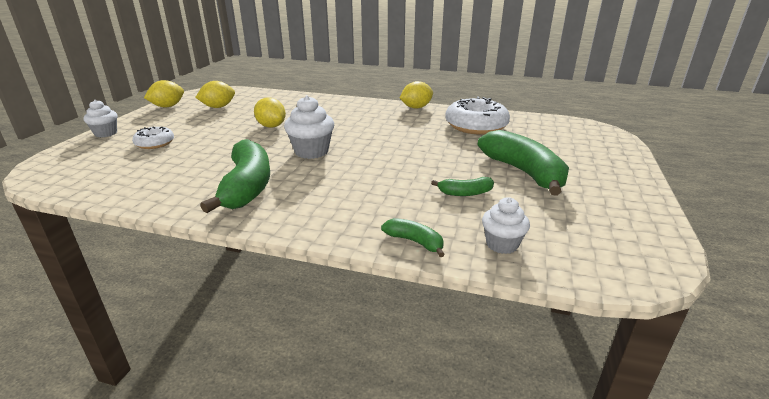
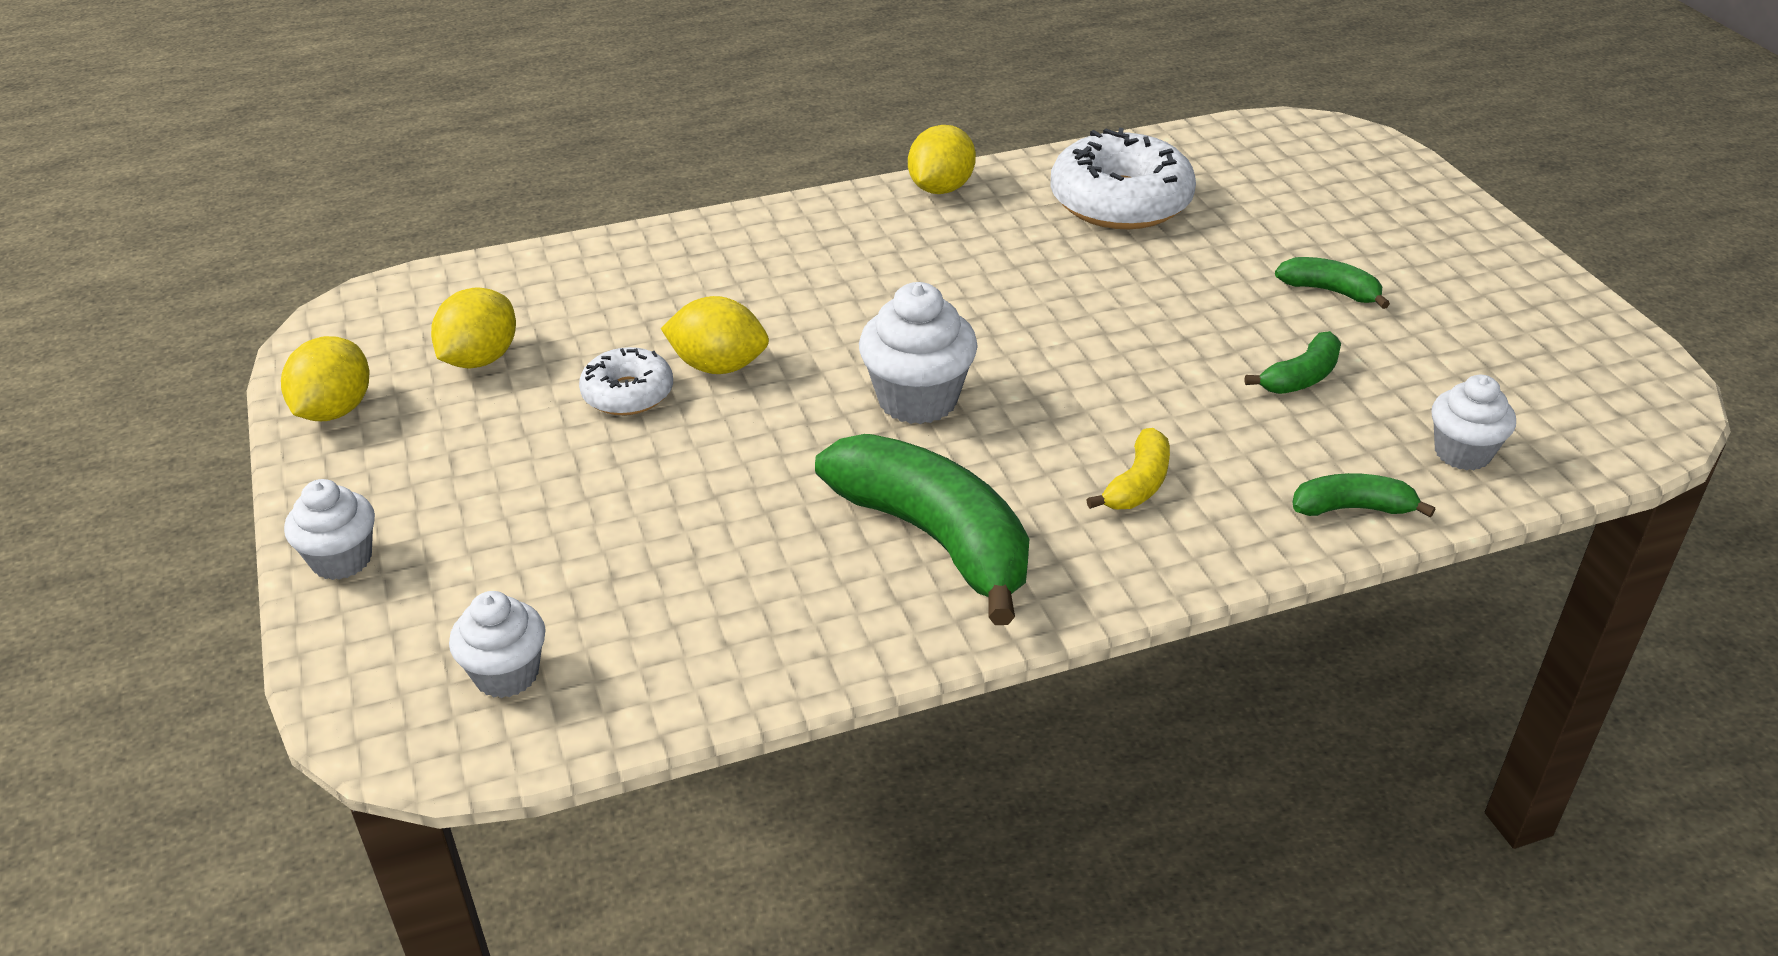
camera: 35 degrees left, 10 degrees up
(82, 170) = (506, 674): none -> white cupcake
(155, 143) = (534, 530): white donut -> white donut (628, 393)
(341, 199) = (1137, 484): none -> yellow banana
(524, 172) = (1330, 291): green banana -> green banana, size x0.48

